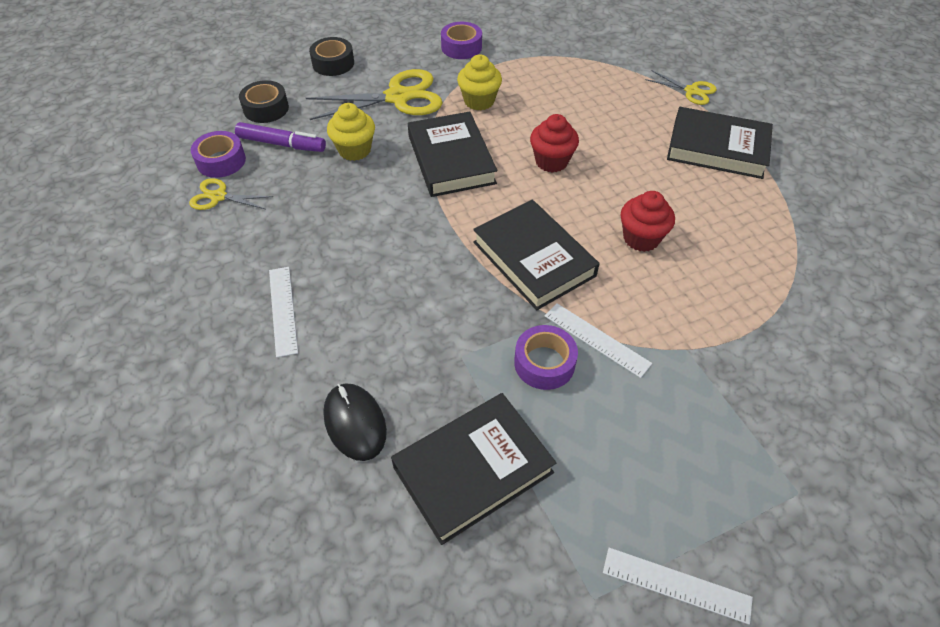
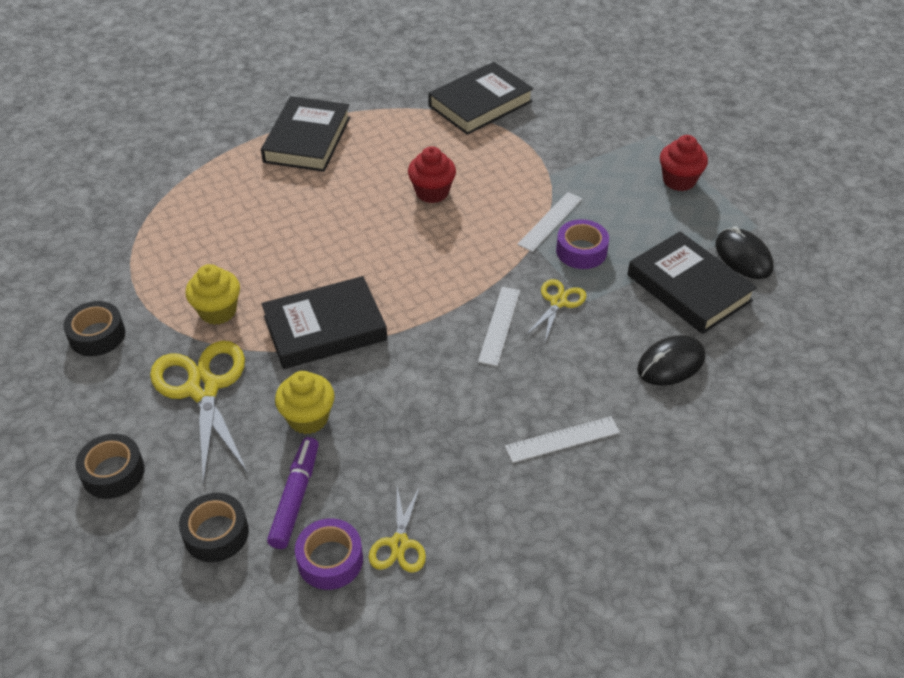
camera: 95 degrees left, 5 degrees down
(461, 47) = (97, 335): purple tape -> black tape
(527, 556) = (743, 257): none -> black mouse
(534, 259) = (466, 259): black book -> black book (480, 103)
(551, 161) = (327, 249): red cupcake -> red cupcake (679, 180)
(676, 585) = (735, 190): white ruler -> white ruler (499, 325)
(691, 91) = (214, 149): yellow scissors -> yellow scissors (558, 302)

